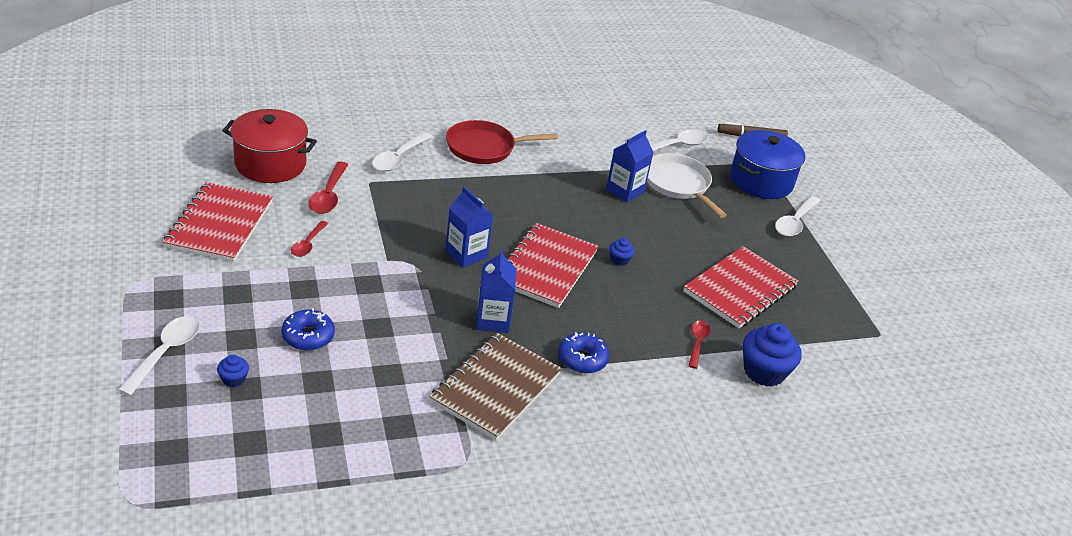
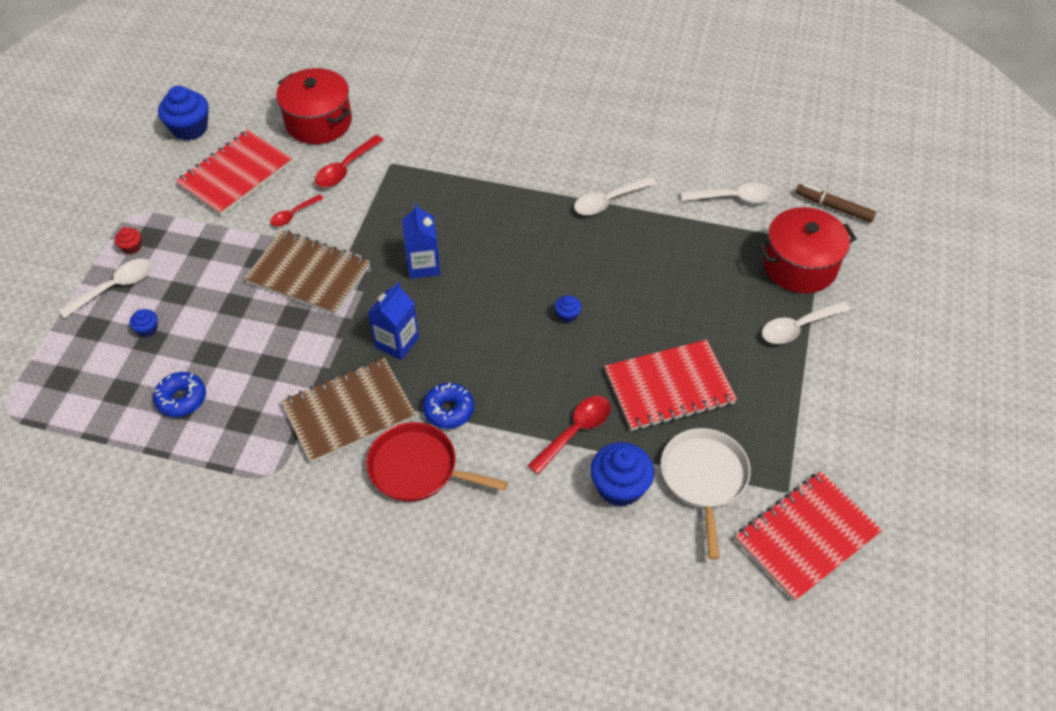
camera: 35 degrees right, 15 degrees up
(136, 196) = (190, 128): none -> blue cupcake
(155, 313) = (132, 247): none -> red cupcake
(308, 336) = (231, 307): blue donut -> blue donut (182, 399)
(364, 289) = (308, 274): none -> brown notebook
(398, 158) = (436, 144): white spoon -> white spoon (608, 201)
(484, 147) = (526, 151): red pan -> red pan (417, 468)
(546, 267) = (488, 302): red notebook -> red notebook (806, 537)
(625, 191) = (634, 238): blue carton -> none
(678, 184) = (699, 245): white pan -> white pan (704, 478)
(697, 343) = (575, 431): red spoon -> red spoon, size x1.54
(761, 181) = (799, 266): blue pot -> red pot

